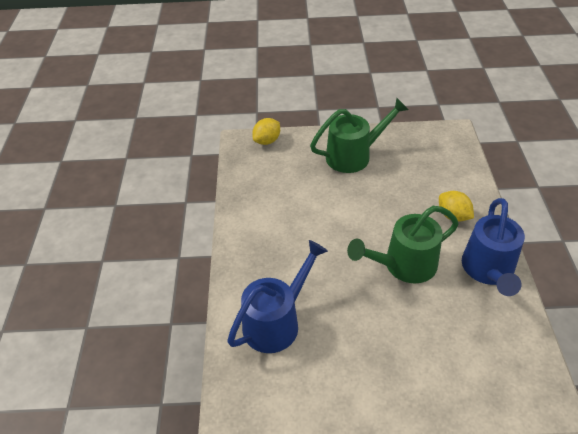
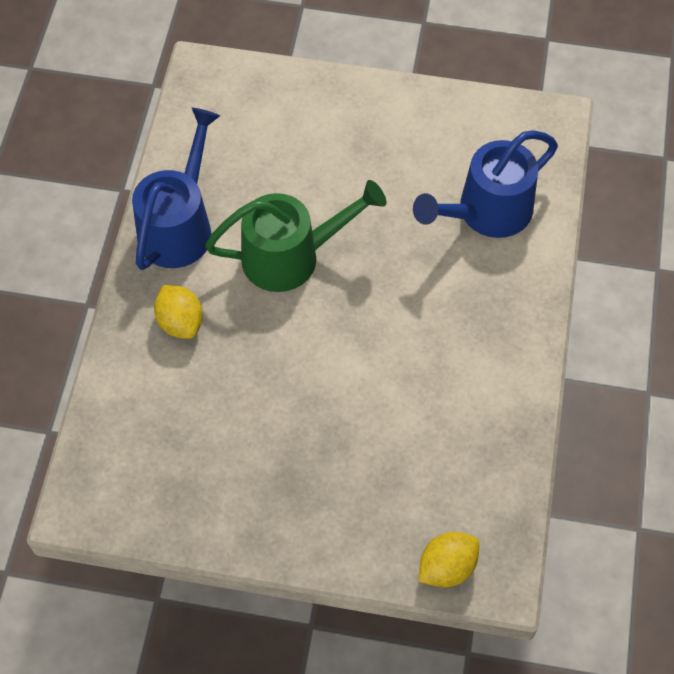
camera: 170 degrees left, 15 degrees up
(354, 155) = (290, 488): green watering can -> none

